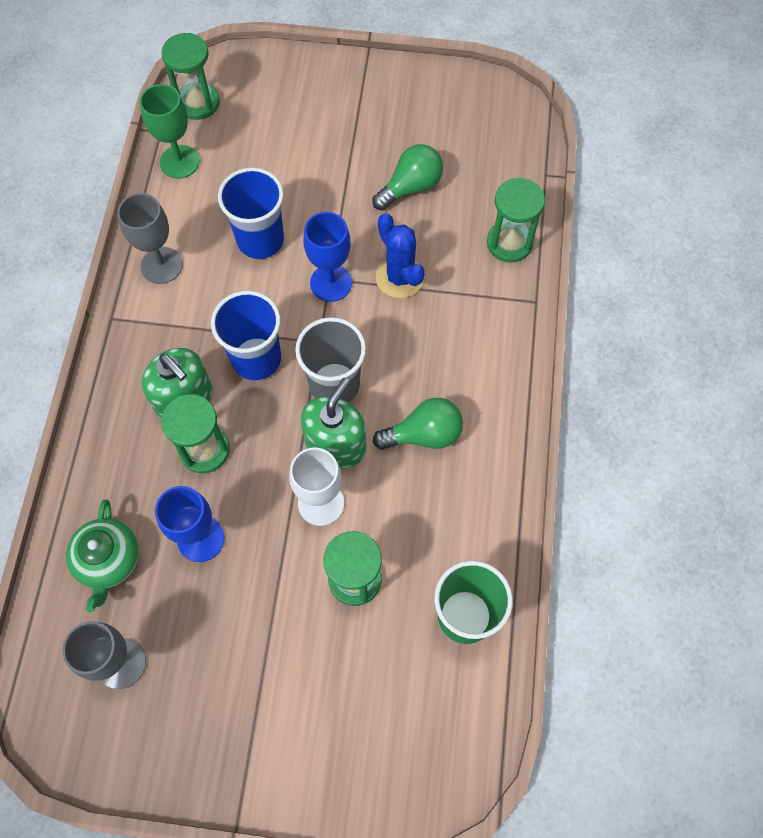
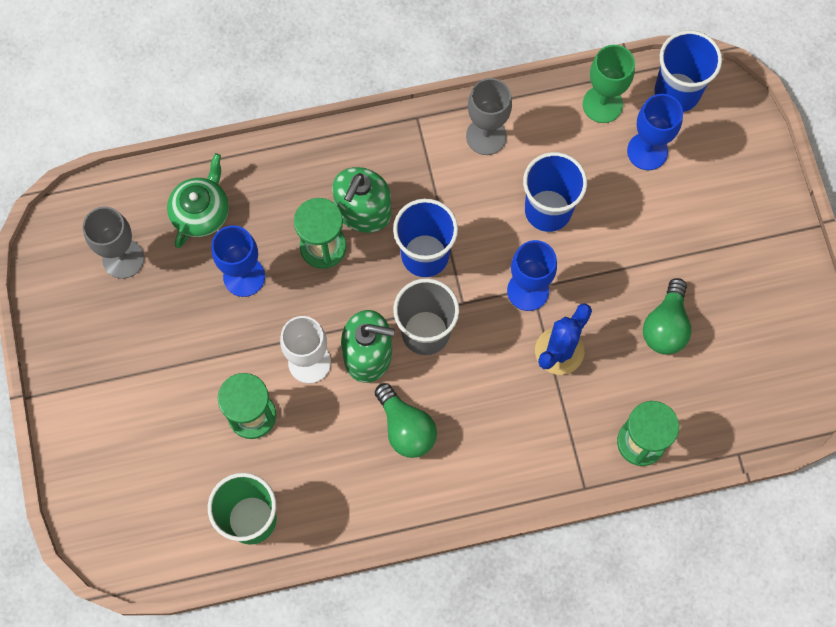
camera: 70 degrees right, 5 degrees up
(108, 560) = (201, 212): green teapot -> green teapot turned 135 degrees clockwise
(198, 103) = (677, 92): green hourglass -> blue cup
(242, 144) = (647, 151): none -> blue goblet
(410, 187) = (665, 326): green light bulb -> green light bulb turned 75 degrees clockwise

